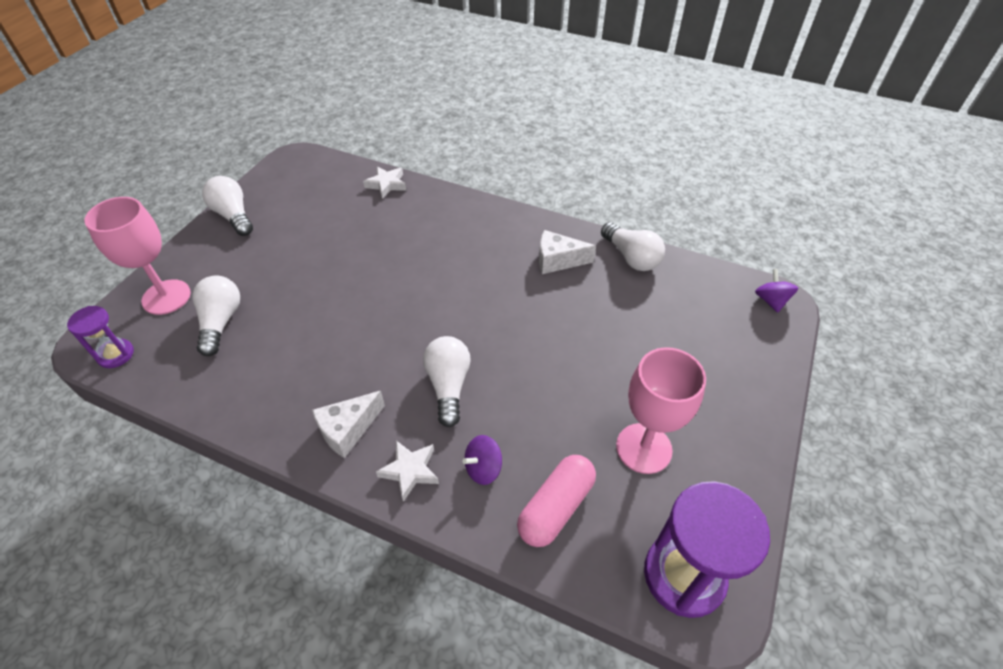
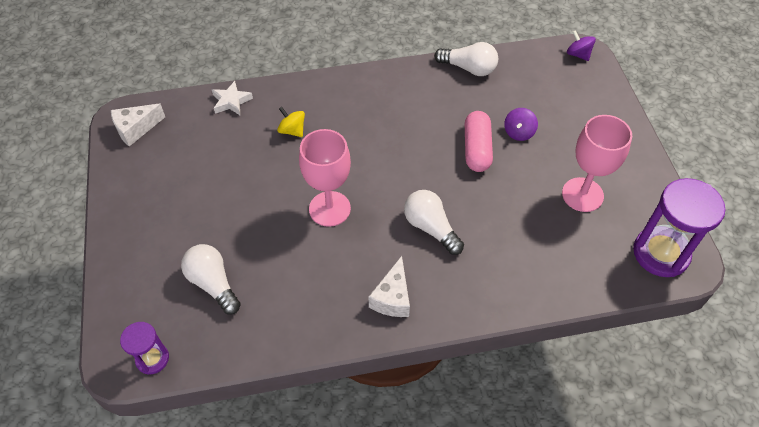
camera: 35 degrees left, 5 degrees up
(166, 297) = (142, 292): pink goblet -> pink goblet (329, 209)
(234, 216) = (123, 196): white light bulb -> none
(410, 471) = (459, 297): white star -> none
(411, 232) = (292, 130): none -> yellow spinning top
(483, 468) = (502, 266): purple spinning top -> purple spinning top (518, 132)
(556, 507) = (564, 261): pink capsule -> pink capsule (477, 149)
(558, 260) = (421, 97): white cheese -> white cheese (136, 129)

